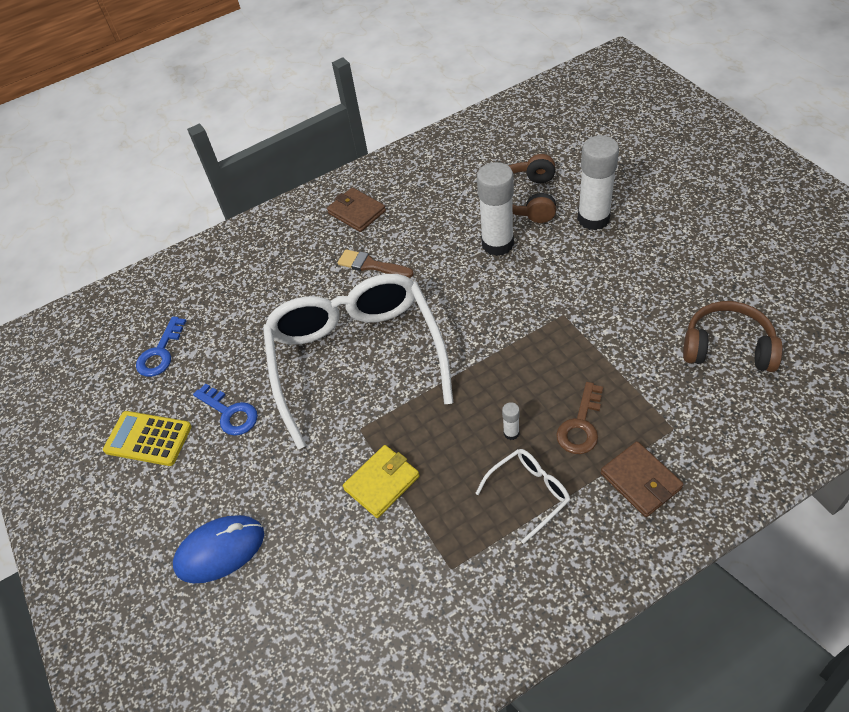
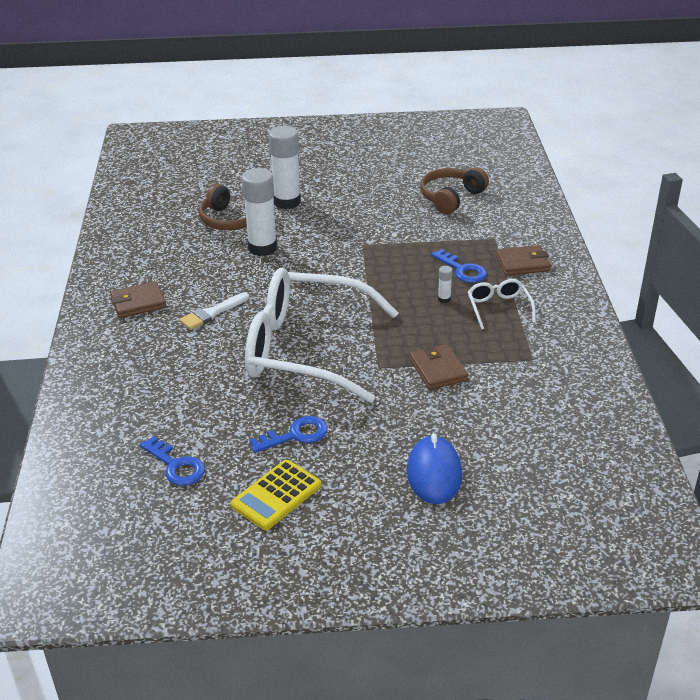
camera: 70 degrees left, 15 degrees down
(371, 265) = (212, 313): brown brush -> white brush
(382, 483) = (438, 370): yellow wallet -> brown wallet
(580, 425) = (462, 270): brown key -> blue key

